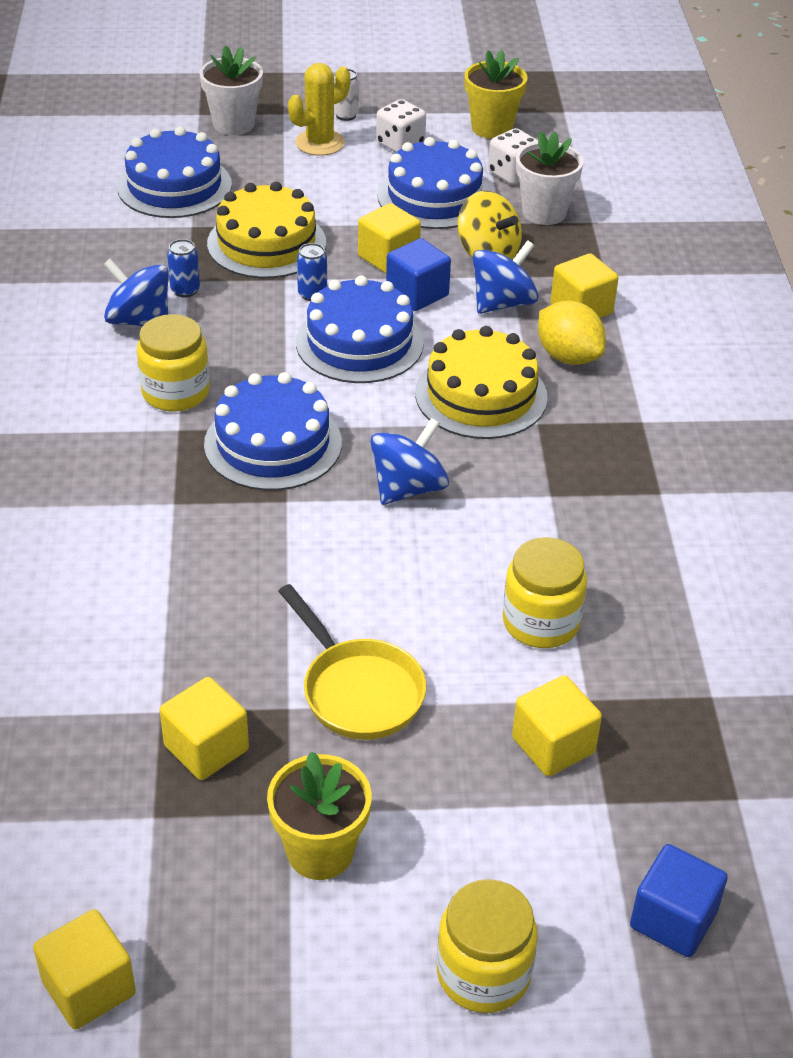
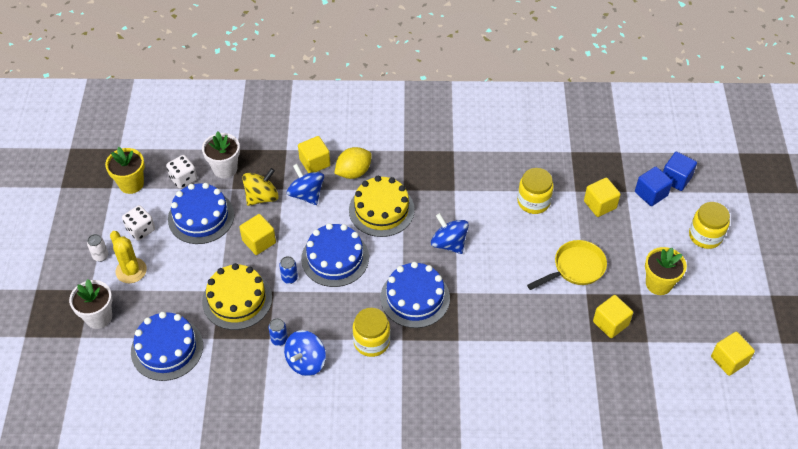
camera: 85 degrees left, 10 degrees up
(417, 294) = (294, 230): blue cube -> blue cube (651, 194)

